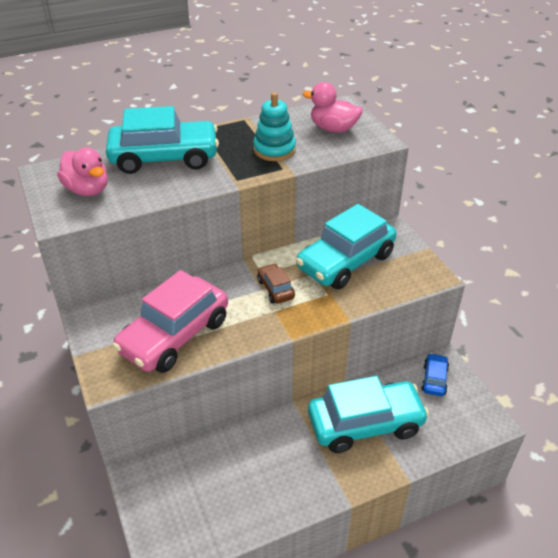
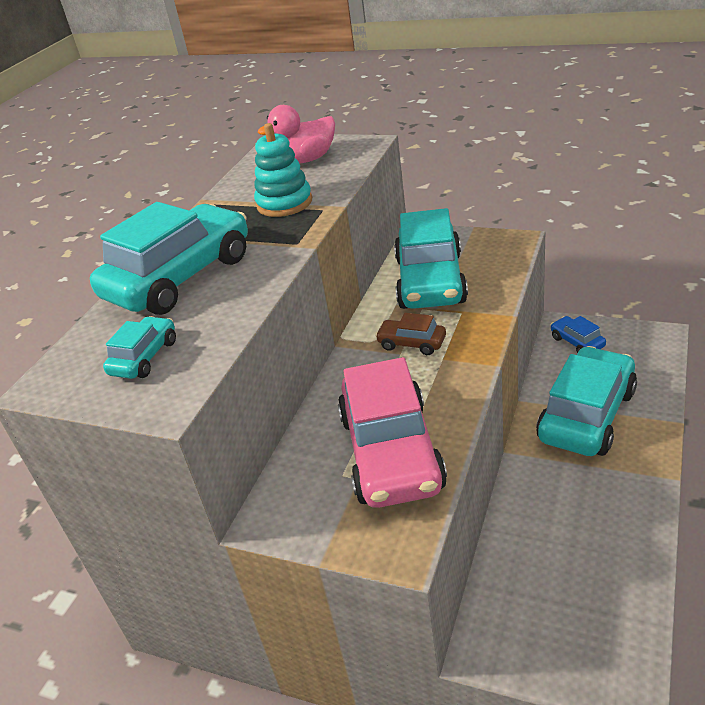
camera: 40 degrees left, 5 degrees down
(87, 190) = (144, 357): pink duck -> turquoise car

